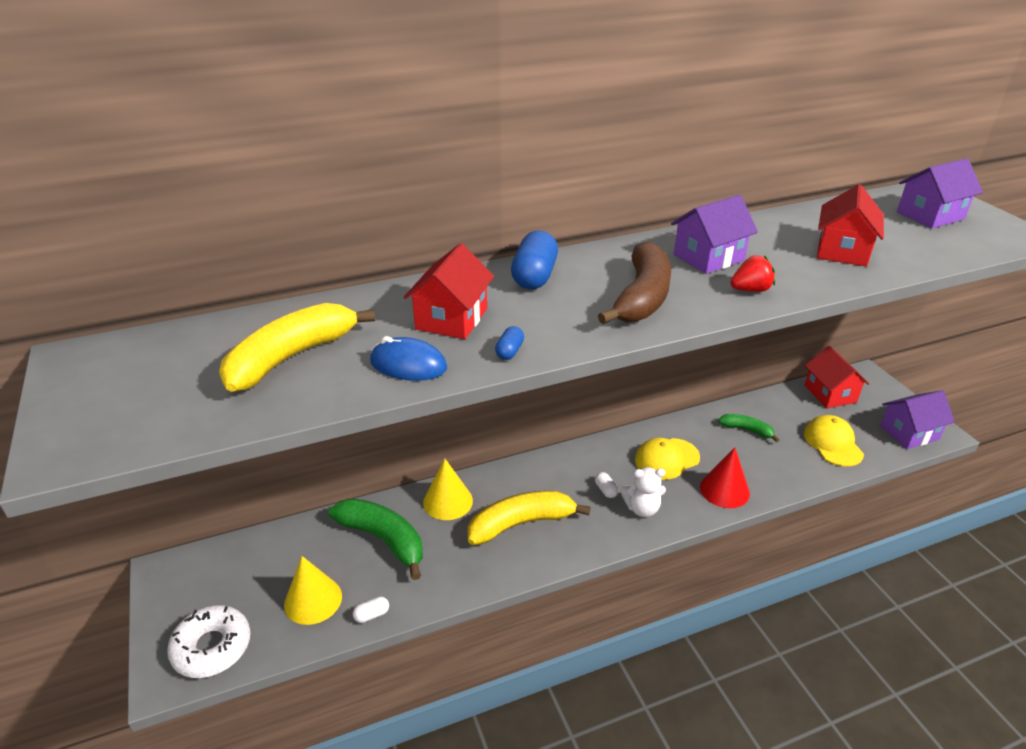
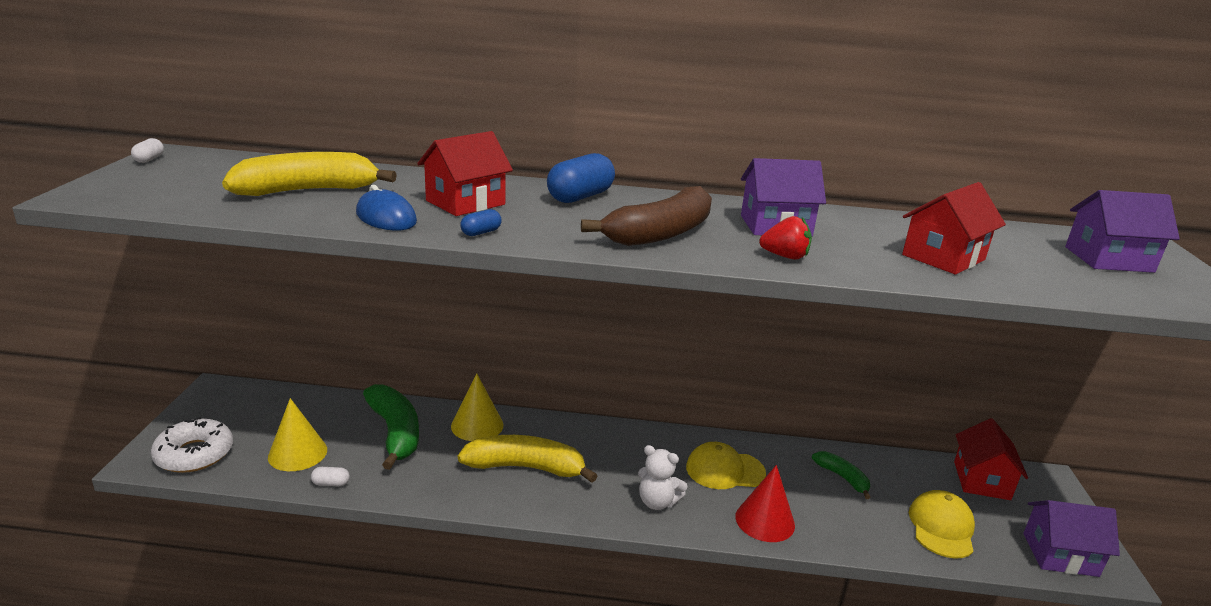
camera: 25 degrees right, 10 degrees down
(606, 490) = (634, 472): white capsule -> white capsule (149, 159)

